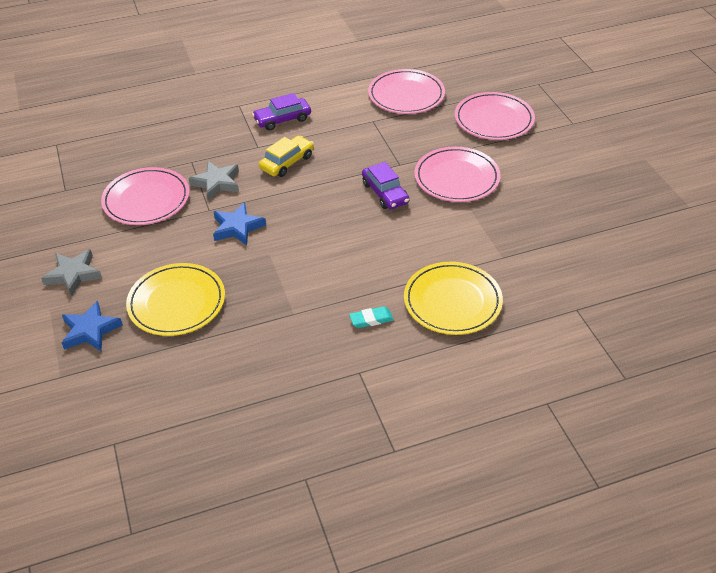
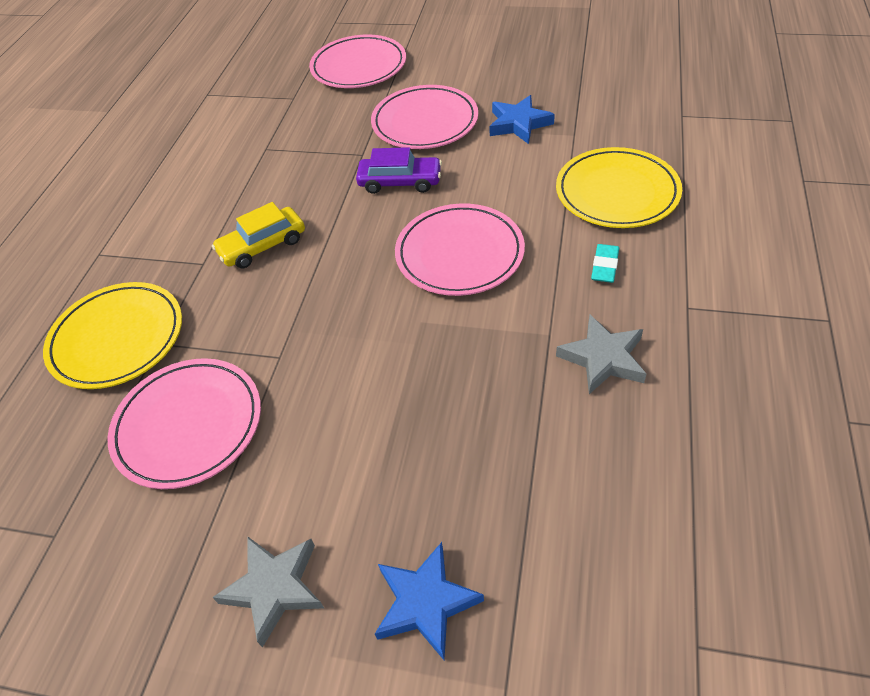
camera: 55 degrees left, 5 degrees up
(177, 302) = (442, 458): yellow plate -> yellow plate (117, 338)
(216, 183) = (232, 330): grey star -> grey star (603, 358)
(237, 227) = (342, 337): blue star -> blue star (518, 124)
(282, 119) = (176, 222): purple car -> none
(287, 162) = (262, 246): yellow car -> yellow car turned 105 degrees counterclockwise
(406, 95) = (250, 109): pink plate -> pink plate (459, 253)

